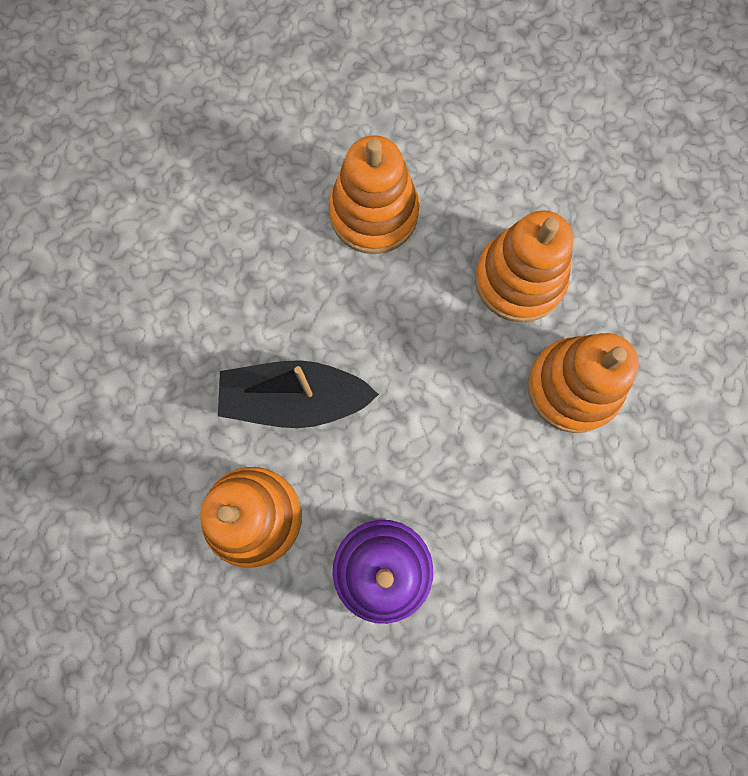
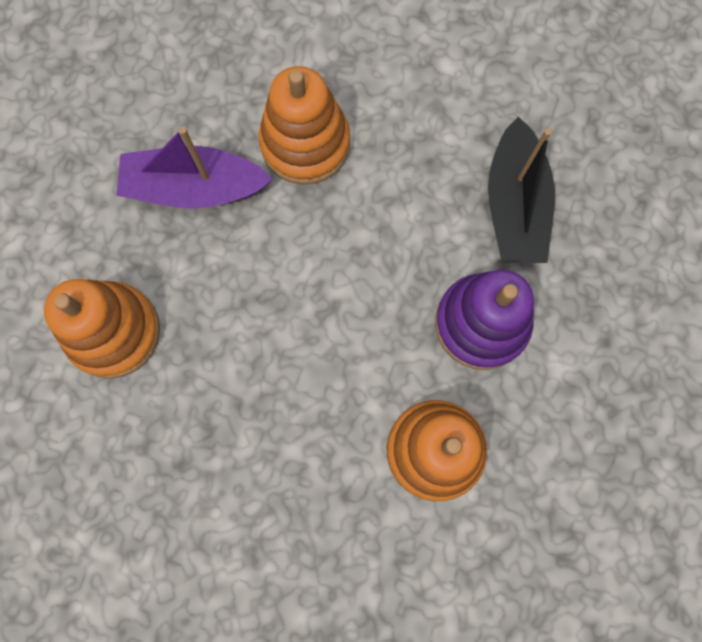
camera: 90 degrees left, 0 degrees up
(295, 399) = (315, 411): black boat -> black boat (515, 205)
(519, 279) = (194, 188): orange stacking toy -> purple boat

